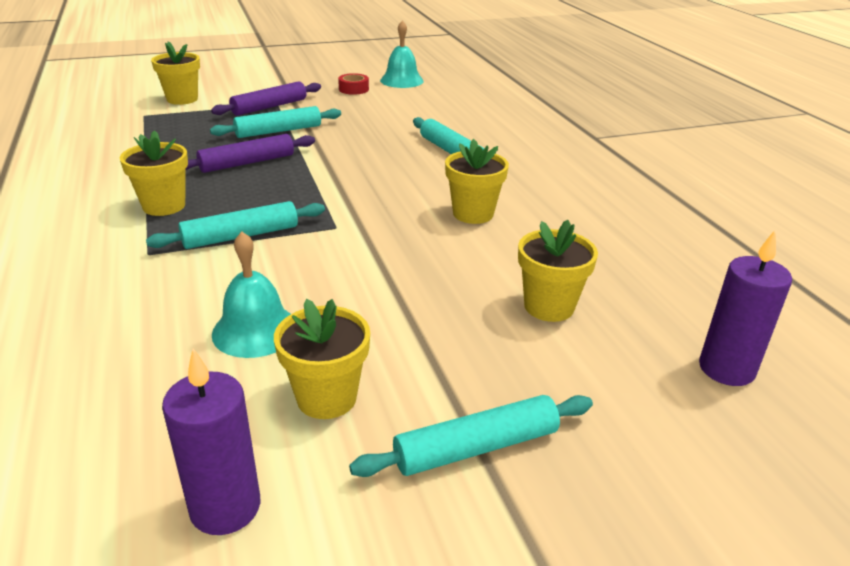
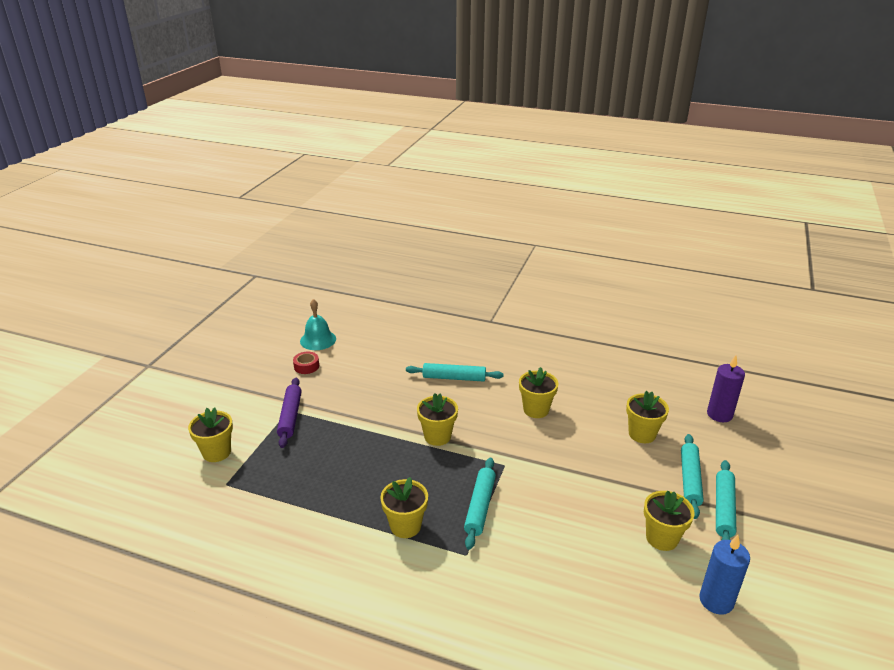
camera: 50 degrees left, 0 degrees up
(225, 507) = (716, 600): purple candle -> blue candle
(247, 163) = (377, 465): purple rolling pin -> none
(255, 330) = (588, 540): turquoise bell -> none
(278, 131) = (340, 430): turquoise rolling pin -> turquoise rolling pin (690, 480)
(334, 175) = (437, 436): none -> yellow flower pot

